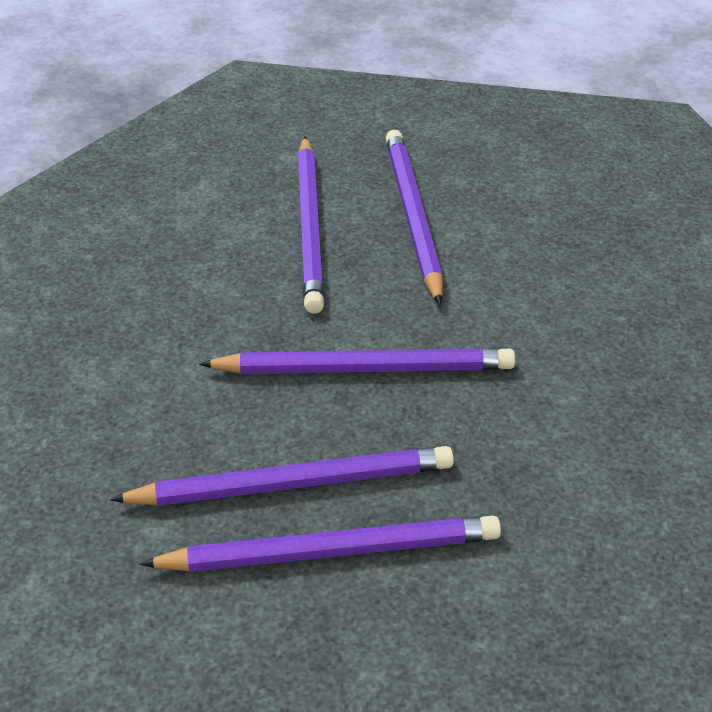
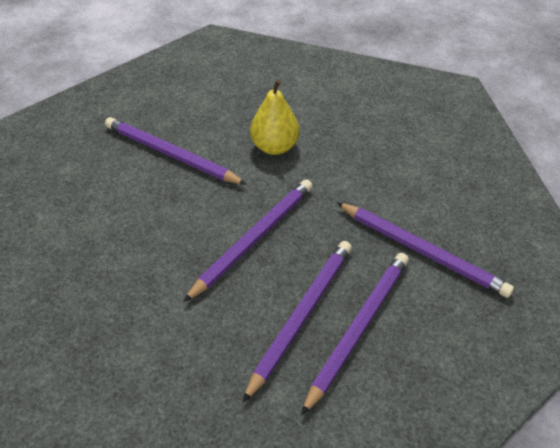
camera: 50 degrees left, 5 degrees up
(310, 227) = (130, 195): purple pencil -> purple pencil (422, 251)
(544, 293) = (274, 147): none -> yellow pear

